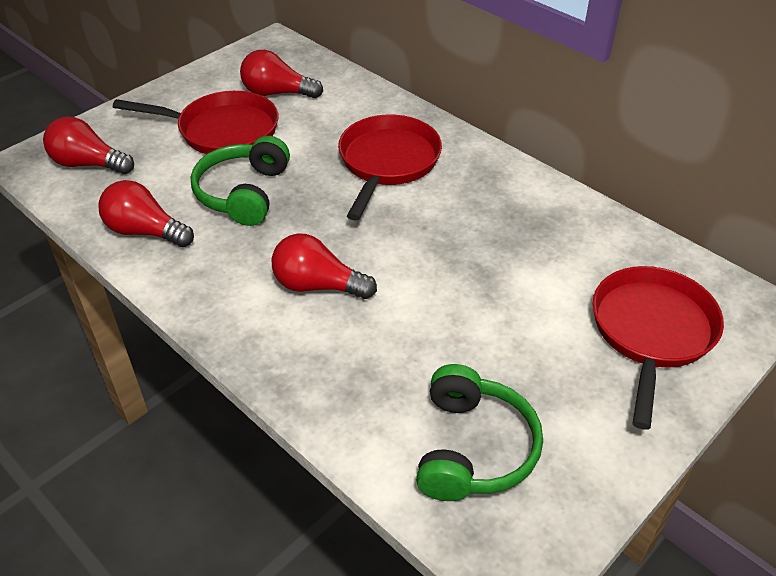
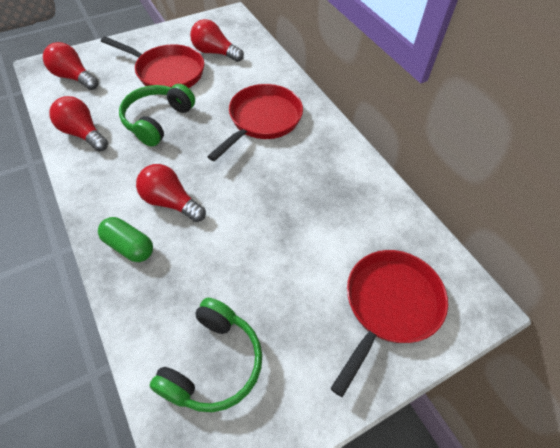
camera: 15 degrees right, 10 degrees up
(290, 349) = (129, 246): none -> green capsule

